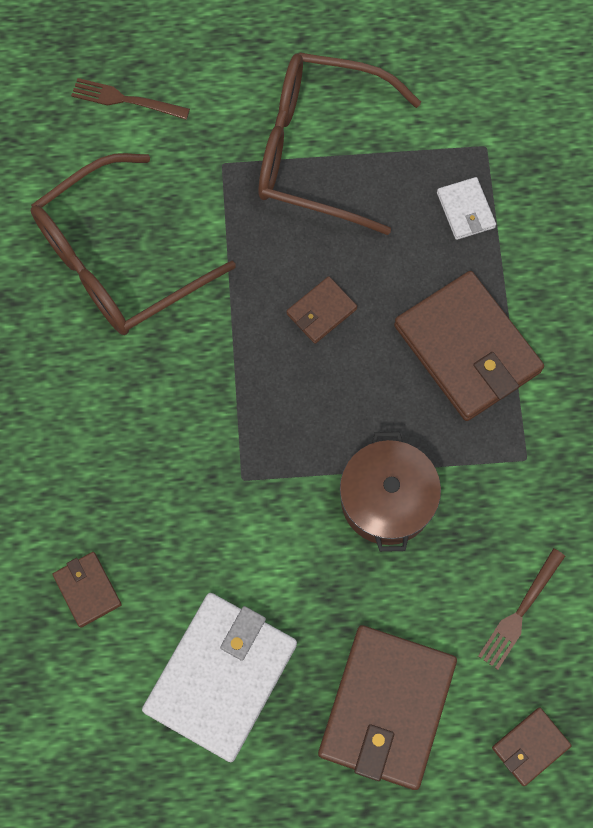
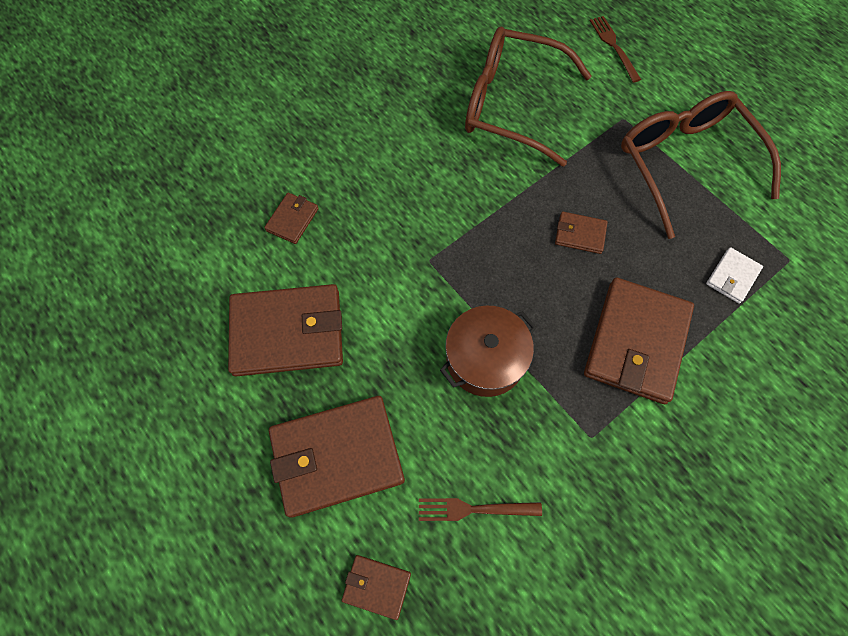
camera: 55 degrees right, 5 degrees down
(221, 677) = (287, 332): white wallet -> brown wallet

